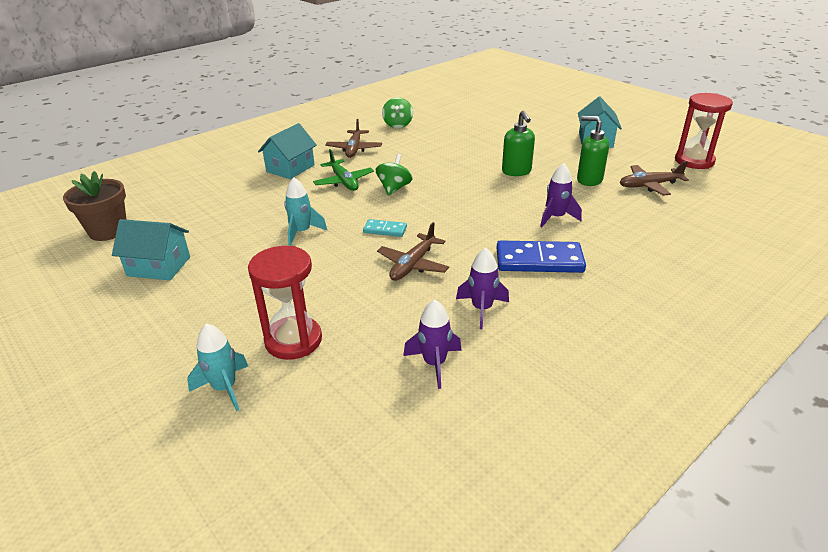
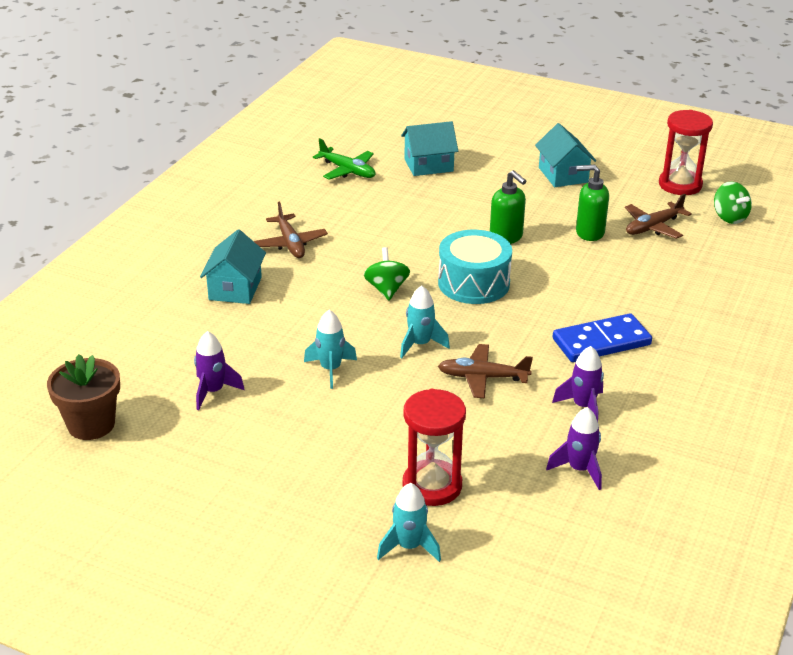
camera: 25 degrees left, 0 degrees up
(159, 266) = (206, 450): turquoise house -> turquoise house (428, 165)
(344, 181) = (319, 293): green plane -> green plane (347, 171)
(385, 230) = (420, 344): turquoise domino -> turquoise rocket
(398, 125) = (314, 195): green spinning top -> green spinning top (729, 217)
(413, 265) = (482, 377): brown plane -> brown plane turned 90 degrees clockwise
(464, 197) = (473, 283): none -> turquoise drum
(556, 217) = (585, 288): purple rocket -> purple rocket (213, 391)

